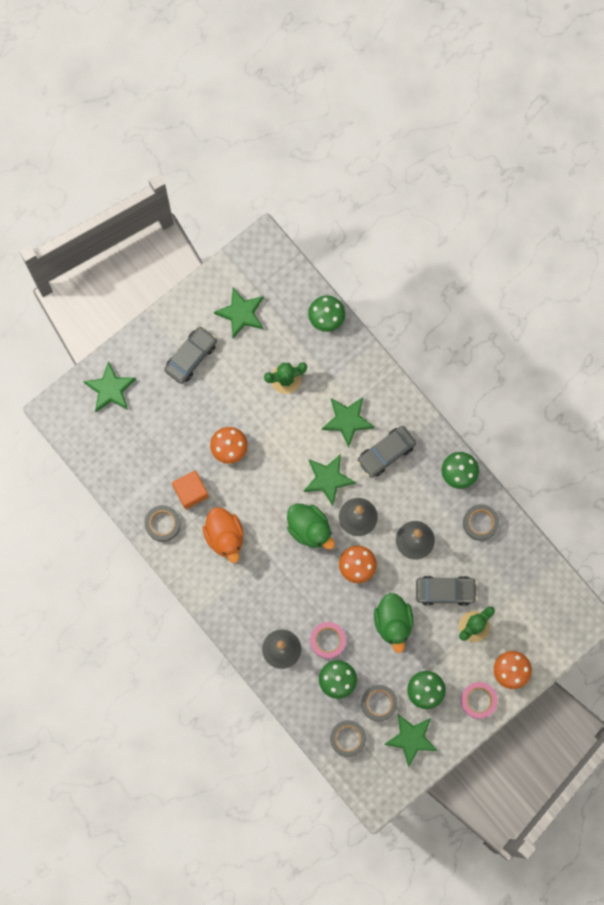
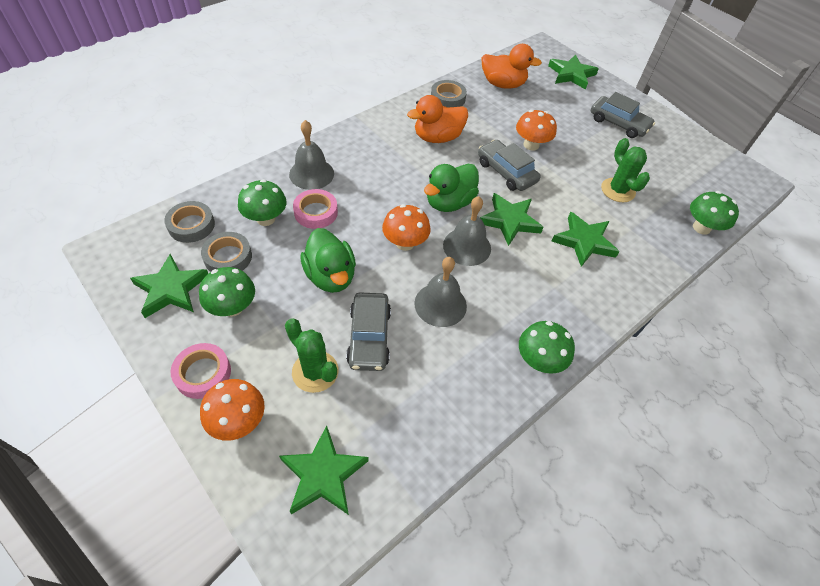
camera: 85 degrees right, 25 degrees down
(134, 465) = (502, 84): none -> orange duck
(191, 492) = (481, 117): orange cube -> none
(241, 313) = (677, 159): green star -> green star (323, 474)
(386, 453) = (551, 278): grey car -> grey car (506, 172)
(393, 622) = (330, 276): green duck -> green duck turned 105 degrees counterclockwise
(480, 523) = (469, 386): grey tape -> none

